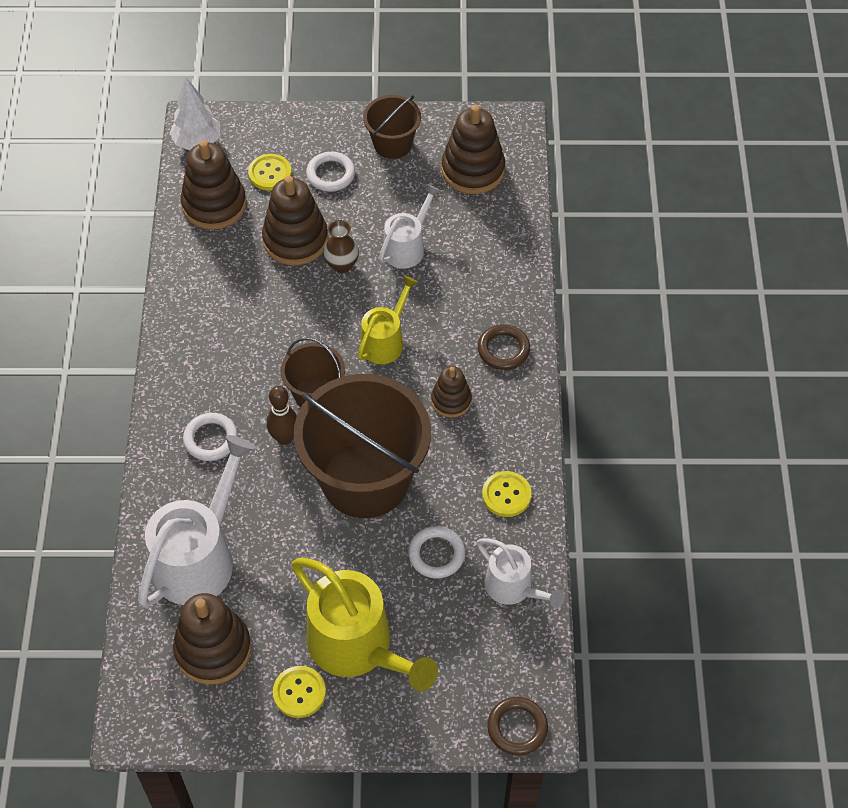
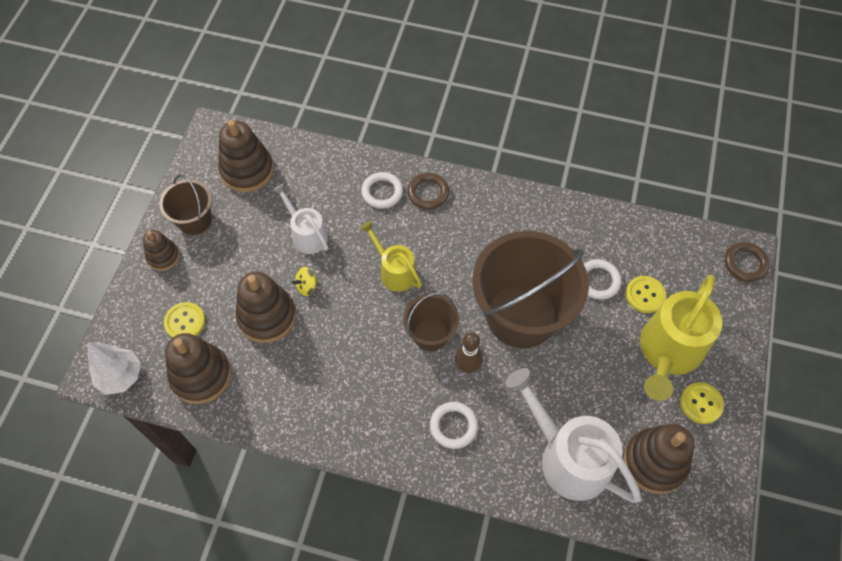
camera: 75 degrees left, 5 degrees up
(330, 174) = (207, 274): white ring -> white ring (382, 192)
(341, 265) = (307, 286): brown vase -> yellow spinning top
(358, 647) = (668, 353): yellow watering can -> yellow watering can turned 150 degrees clockwise
(451, 400) = (464, 239): brown stacking toy -> brown stacking toy (163, 256)
(506, 495) = (557, 223): yellow button -> yellow button (645, 295)
(514, 588) = (635, 238): white watering can -> none

